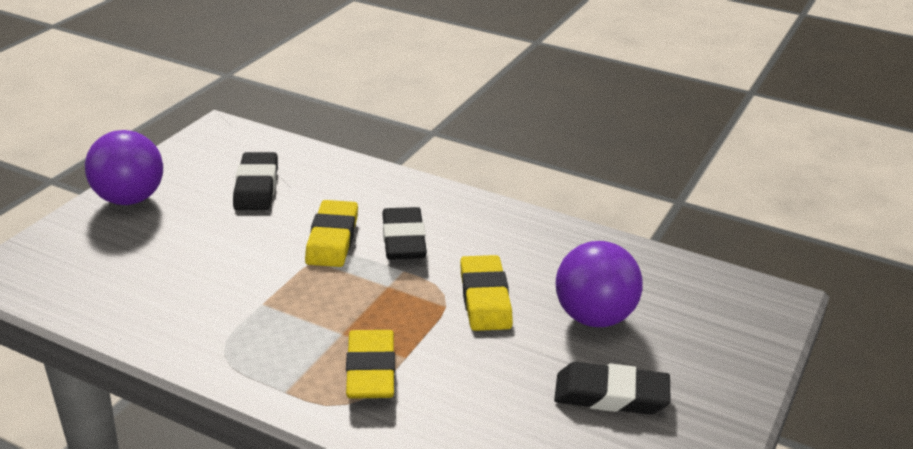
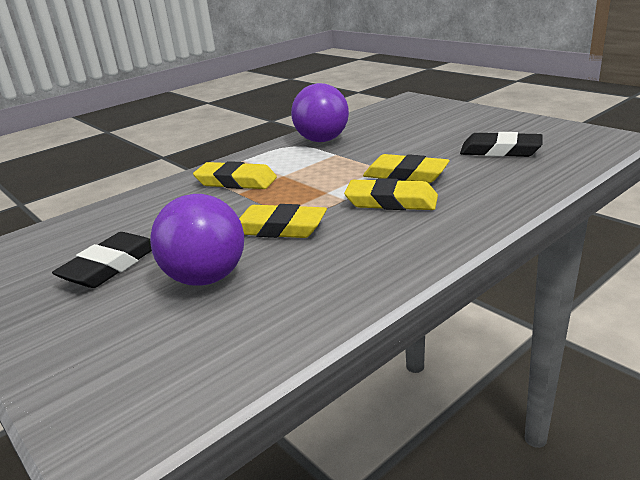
camera: 115 degrees right, 5 degrees down
(129, 199) = (488, 117): purple ball -> purple ball (322, 140)
(404, 239) = (391, 201): black eraser -> yellow eraser

